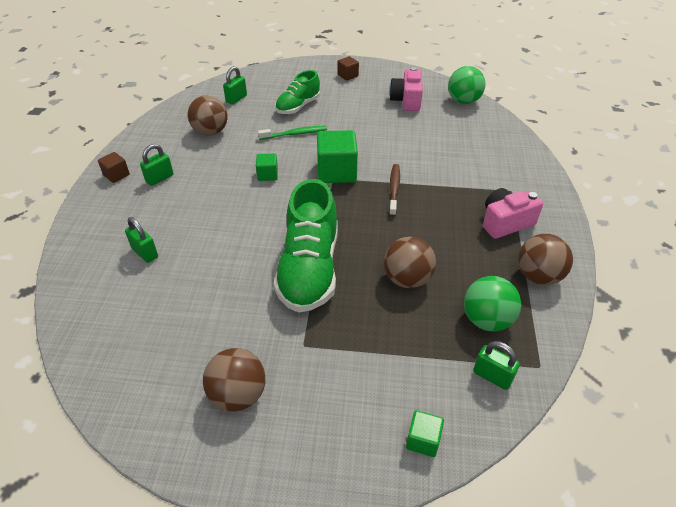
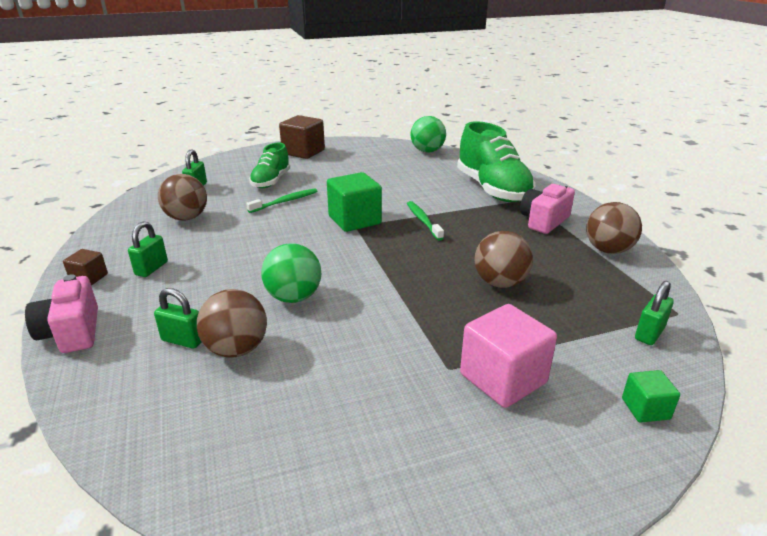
camera: 25 degrees left, 15 degrees down
(238, 395) = (416, 442): brown ball -> brown ball (236, 349)
(267, 175) = (282, 238): green cube -> none
(309, 269) = (396, 302): green shoe -> green shoe (492, 190)
(336, 370) = (503, 378): none -> pink cube
(348, 75) = (303, 152): brown cube -> brown cube, size x1.93
(394, 189) = (423, 221): brown toothbrush -> green toothbrush
(406, 100) = (376, 159): pink camera -> pink camera (72, 332)
(486, 320) = (600, 293): green ball -> green ball (294, 297)
(492, 376) = (649, 333): green padlock -> green padlock turned 60 degrees counterclockwise

